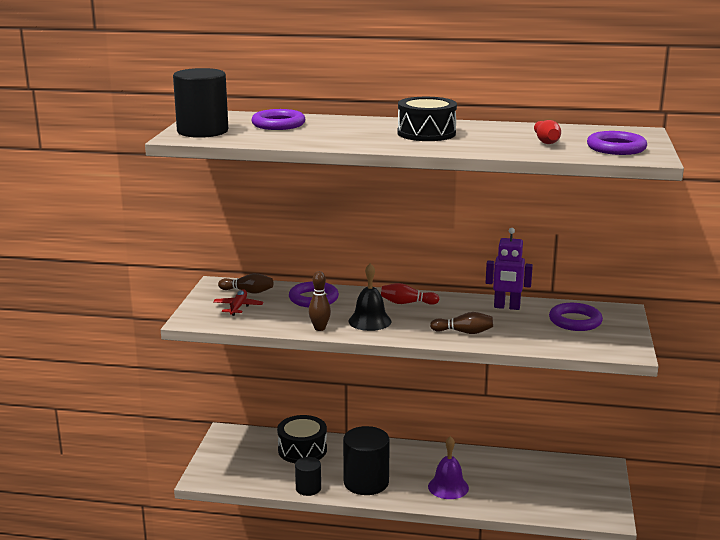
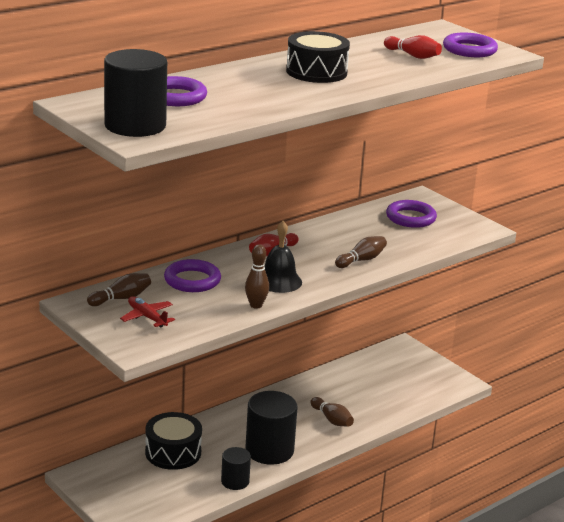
camera: 50 degrees left, 5 degrees up
(448, 487) = (332, 419): purple bell -> brown bowling pin
(506, 307) = (347, 225): purple robot -> none

